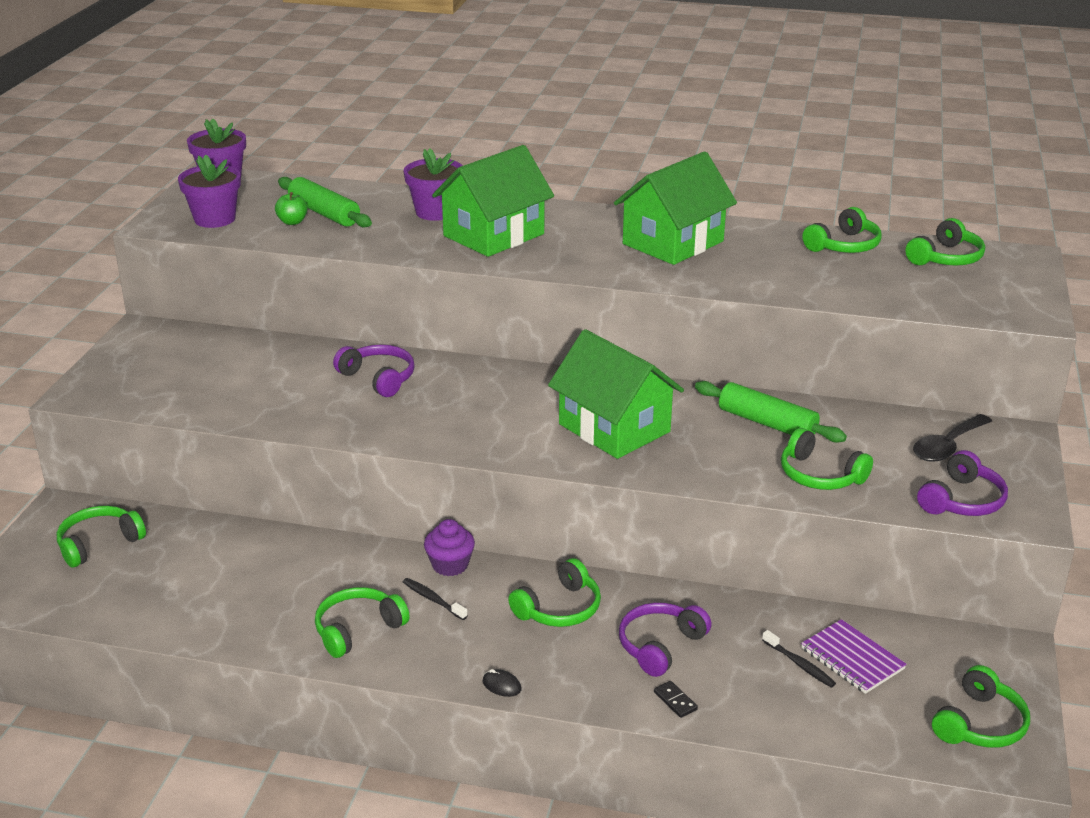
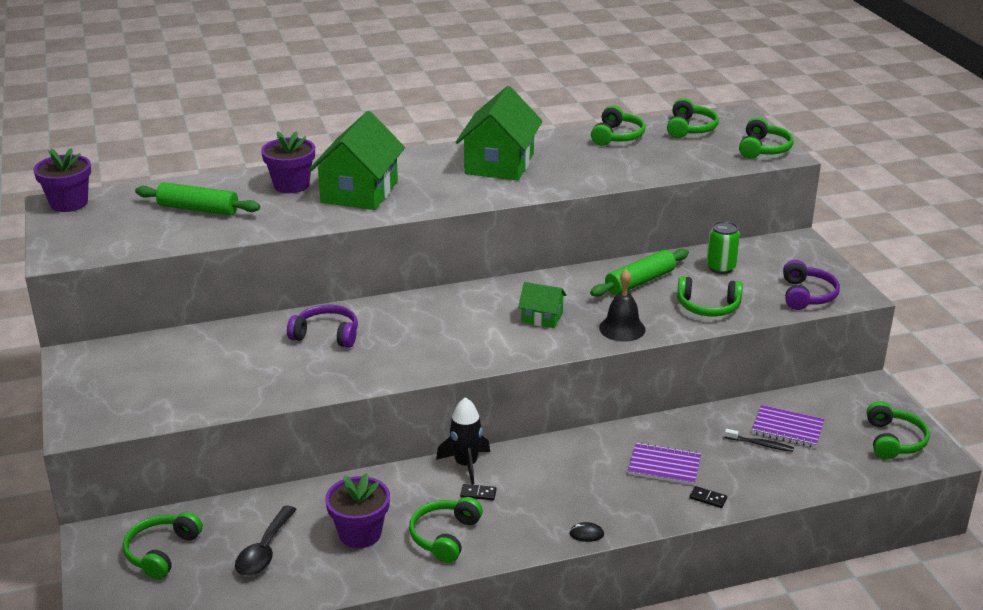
camera: 30 degrees left, 0 degrees up
(214, 219) = (105, 238): purple flower pot -> purple flower pot (360, 533)
(292, 222) = (179, 223): green apple -> none
(433, 599) = (478, 493): black toothbrush -> black domino
(450, 565) = (466, 464): purple cupcake -> black rocket
(559, 608) = (573, 466): green headphones -> green headphones (763, 149)
(614, 428) = (542, 317): green house -> green house, size x0.50
(660, 646) = (664, 466): purple headphones -> purple notebook
(691, 467) = (622, 328): none -> black bell
(767, 423) = (640, 282): green rolling pin -> green rolling pin turned 45 degrees counterclockwise
(883, 436) = (720, 268): none -> green can
(947, 446) = (764, 262): black spoon -> black spoon (264, 551)

